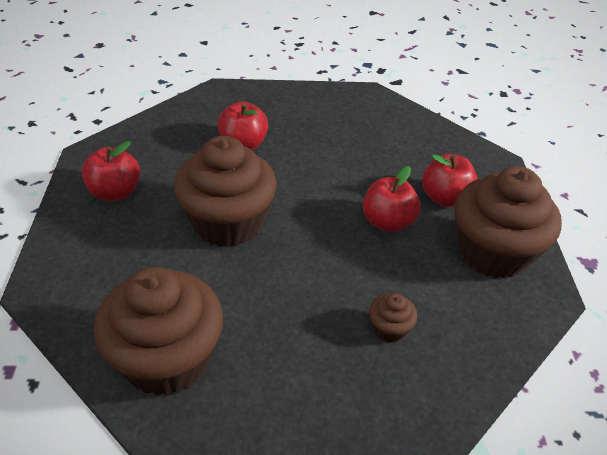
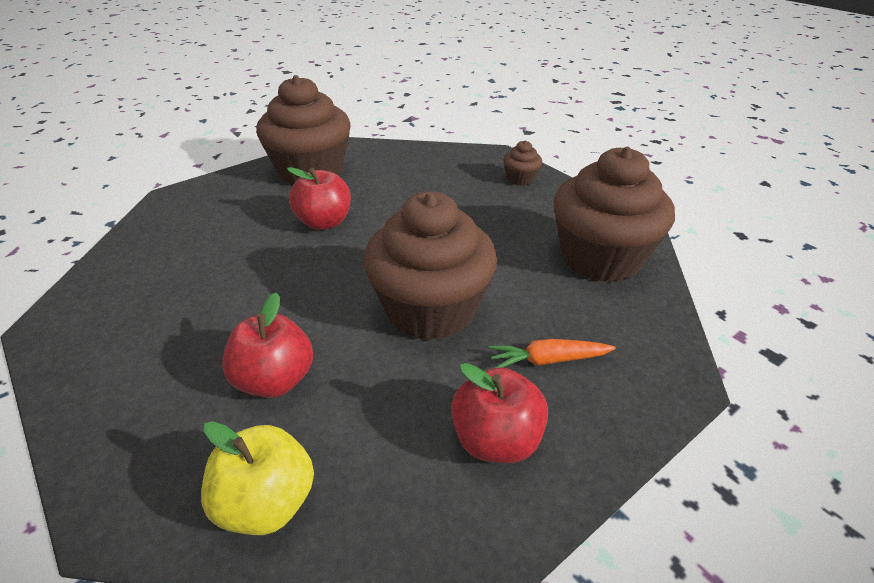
camera: 125 degrees left, 5 degrees down
(127, 245) = (548, 360): none -> orange carrot
(178, 121) = (267, 503): none -> yellow apple
(389, 328) = (440, 186): brown cupcake -> brown cupcake (520, 179)
(445, 198) = (258, 207): red apple -> none

